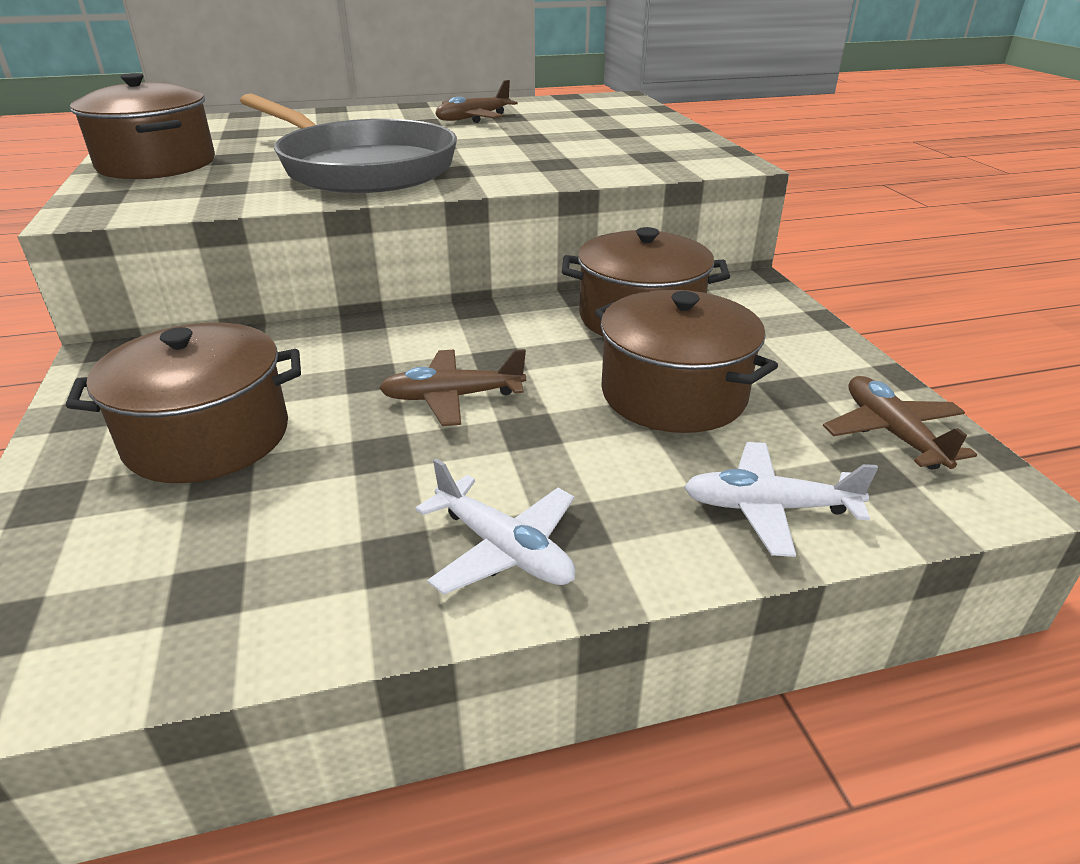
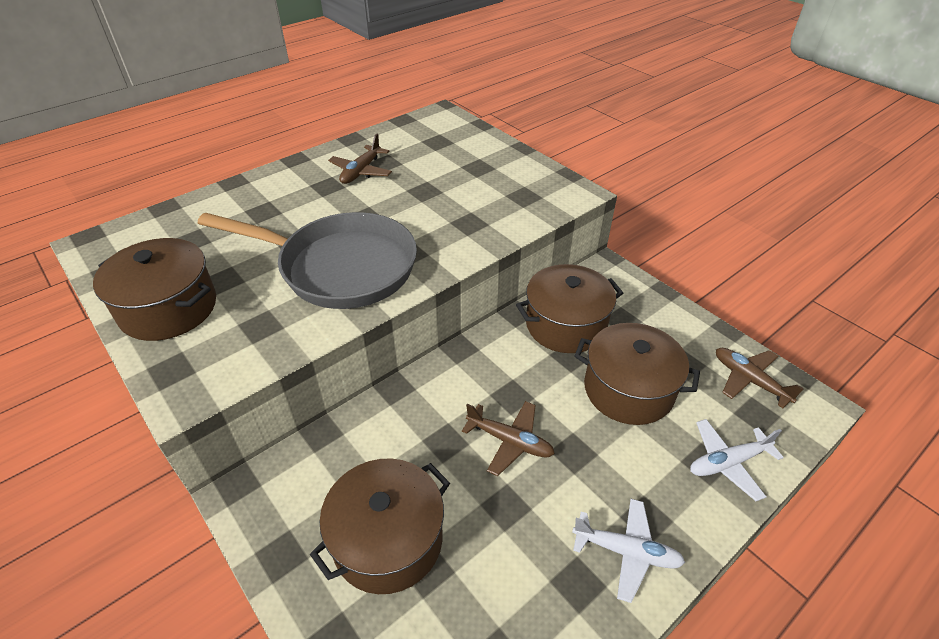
camera: 25 degrees left, 10 degrees up
(452, 397) = (510, 441): brown plane -> brown plane turned 120 degrees counterclockwise

